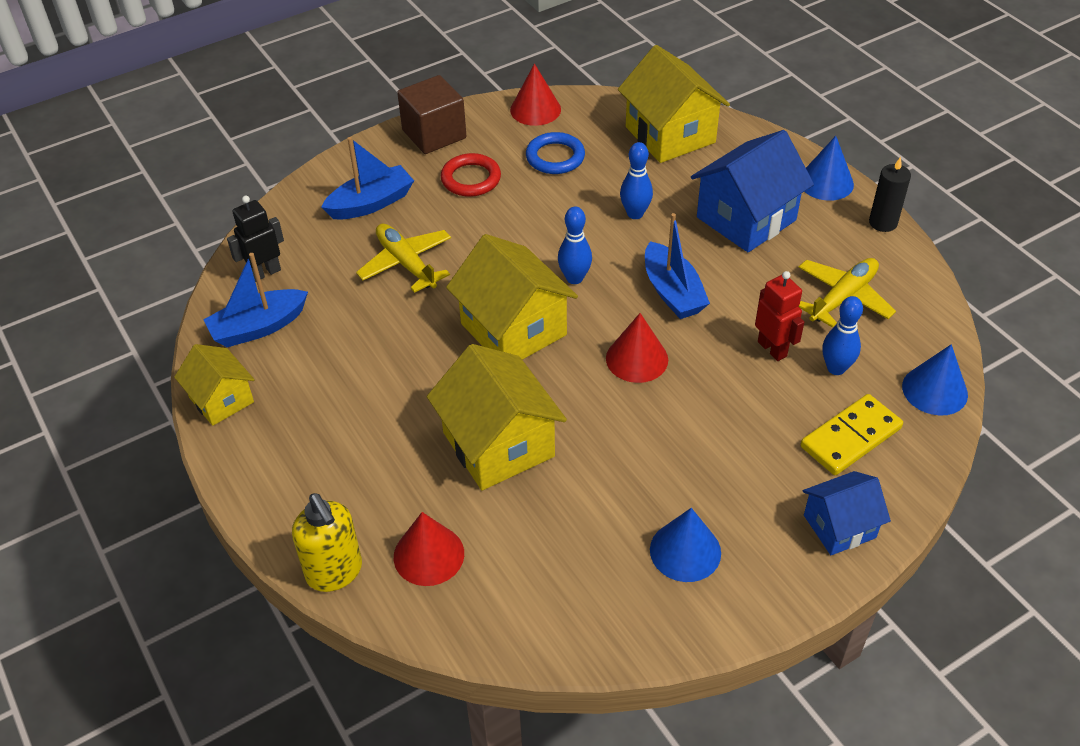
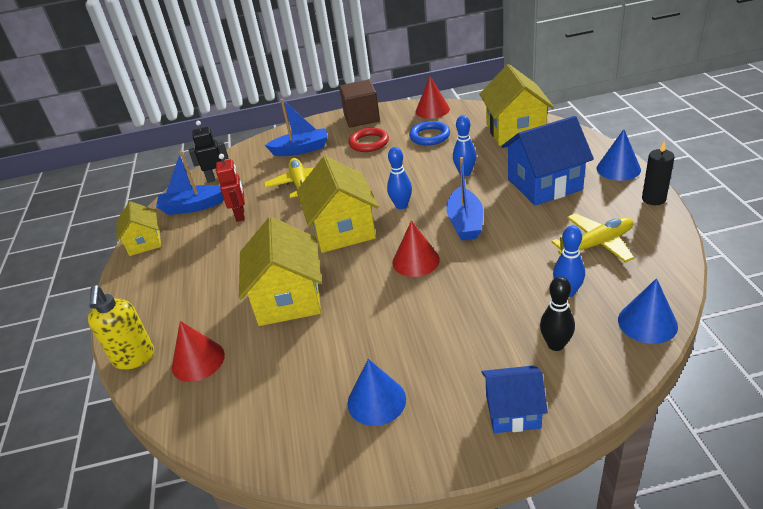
camera: 25 degrees right, 10 degrees down
(772, 349) = (521, 270): red robot -> red robot (240, 215)
(851, 437) = (555, 345): yellow domino -> black bowling pin

